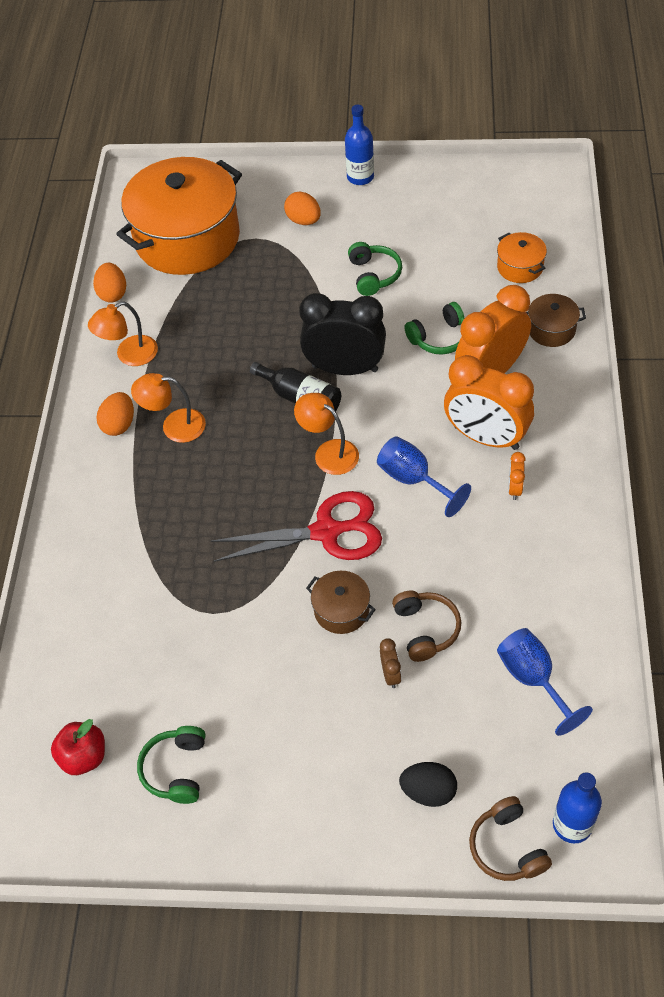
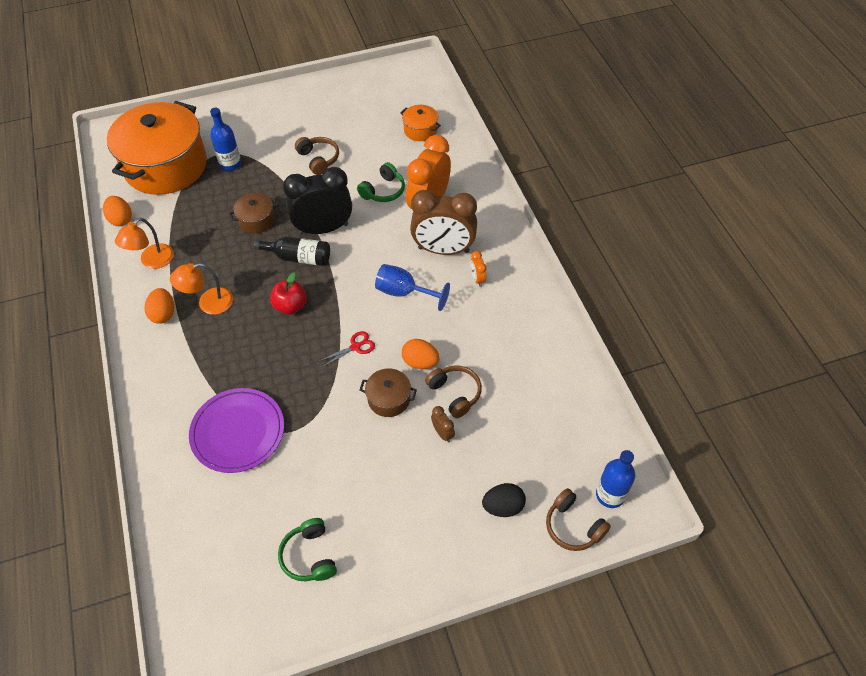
camera: 25 degrees left, 0 degrees up
(84, 757) = (231, 572): red apple -> red apple (290, 306)
(150, 594) = (238, 432): none -> purple plate
(303, 220) = (251, 133): orange egg -> orange egg (420, 362)
(326, 532) = (355, 347): red scissors -> red scissors, size x0.44
(329, 452) = (335, 290): orange lamp -> none
(360, 177) = (282, 95): blue bottle -> blue bottle (230, 164)
(374, 275) = (319, 159): green headphones -> brown headphones
(486, 437) = (443, 250): orange clock -> brown clock
(533, 679) = (543, 404): blue goblet -> none
(551, 329) = (459, 166): brown pot -> brown pot (256, 220)

